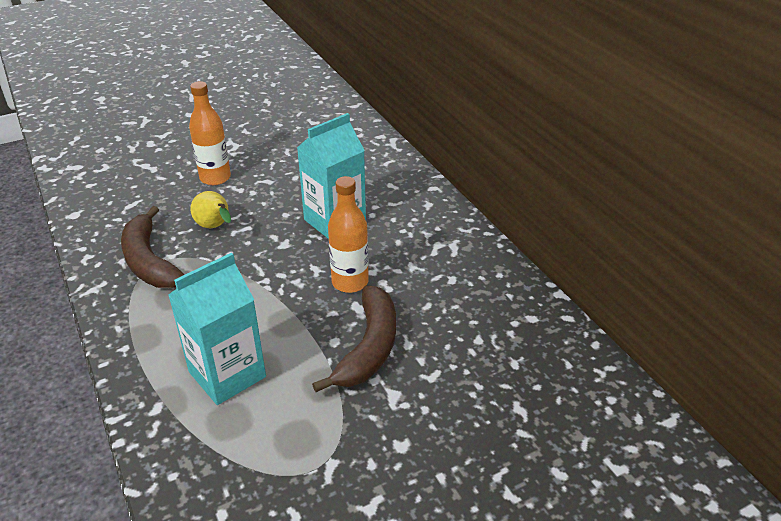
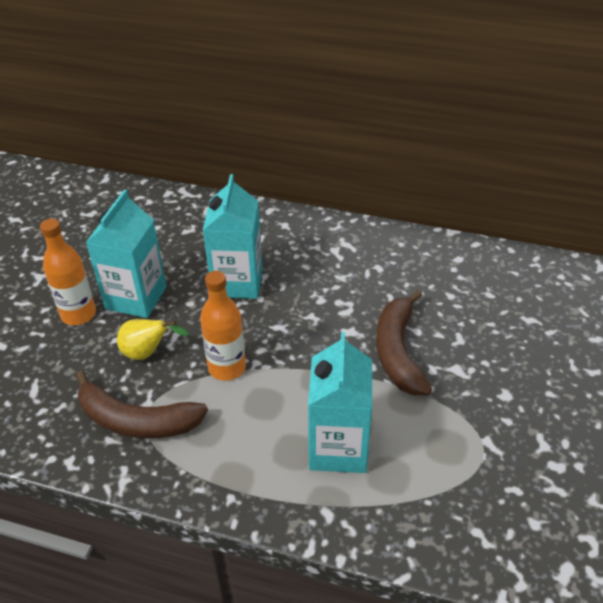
camera: 45 degrees left, 5 degrees up
(260, 189) = (136, 298): none -> turquoise carton
(350, 282) = (318, 318): orange bottle -> orange bottle (227, 368)
(369, 347) = (398, 352): brown banana -> brown banana turned 150 degrees counterclockwise

